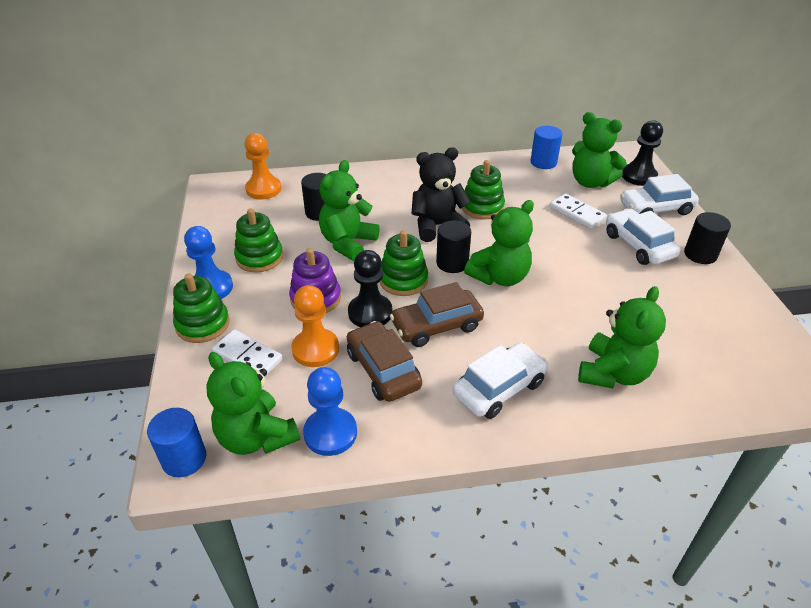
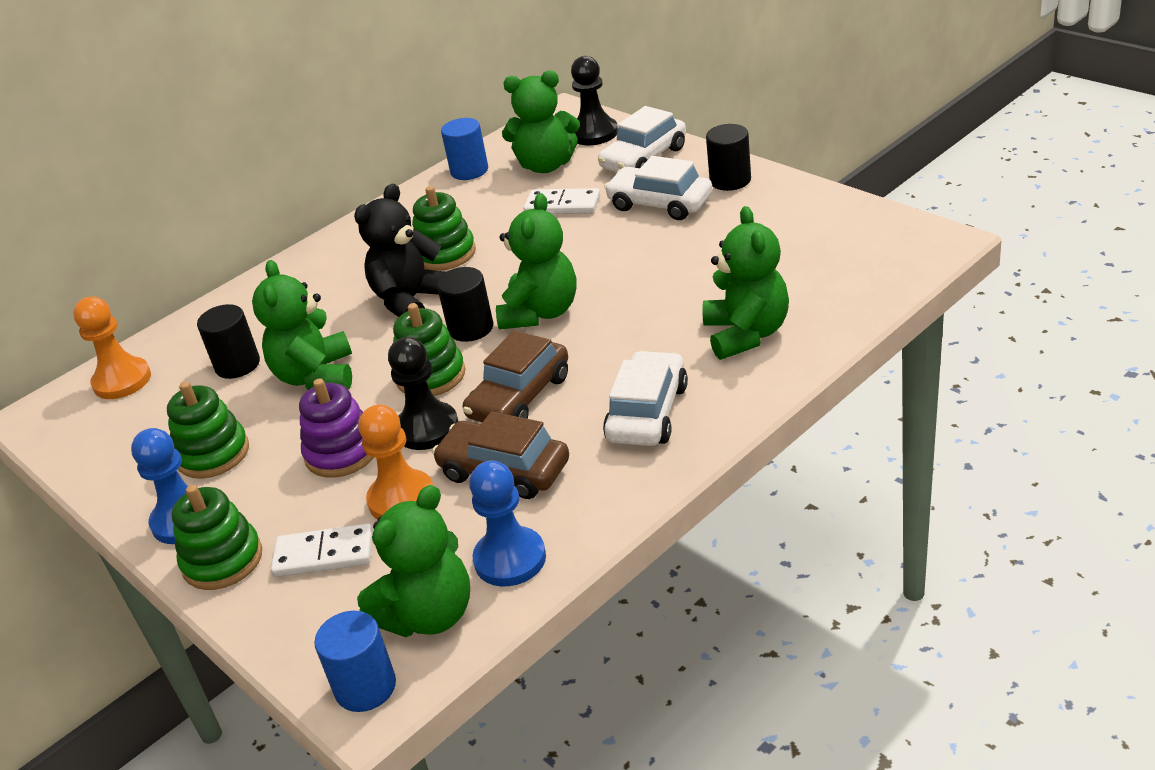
camera: 30 degrees left, 5 degrees down
(256, 437) = (428, 615): green teddy bear -> green teddy bear turned 60 degrees counterclockwise

